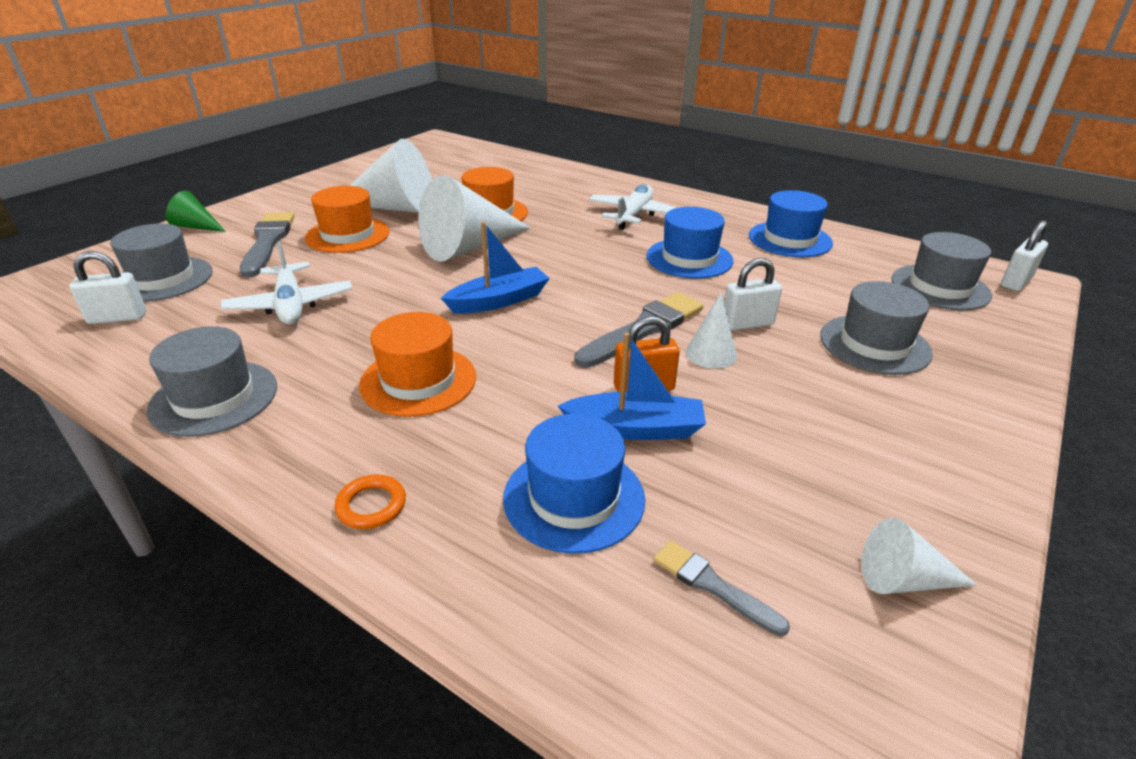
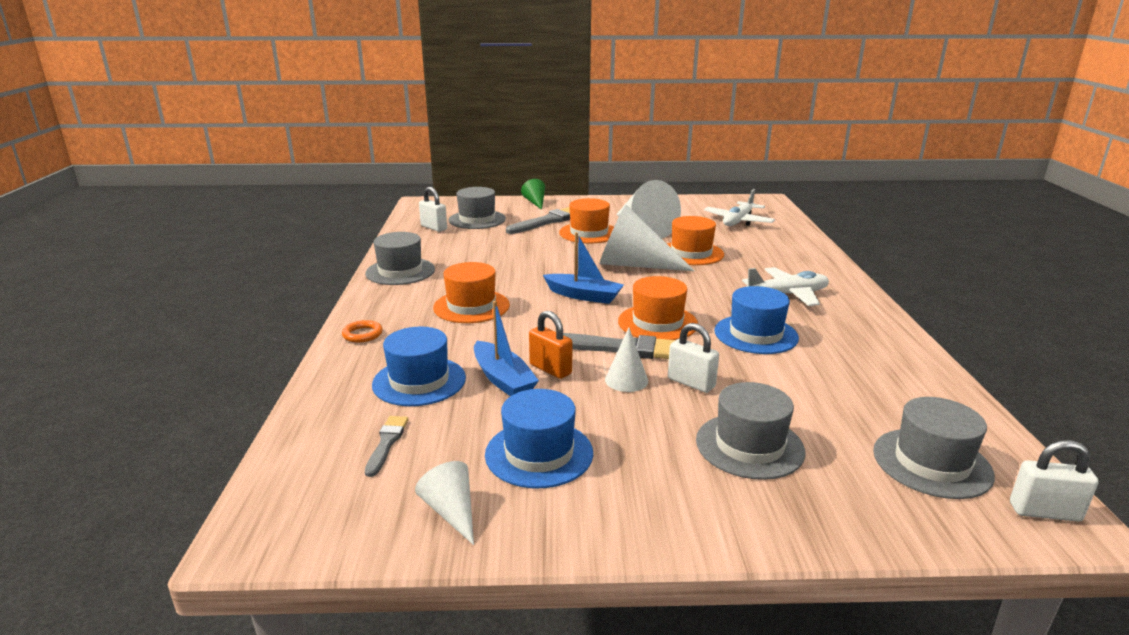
camera: 55 degrees right, 10 degrees down
(290, 305) = (496, 252): white plane -> white plane (738, 221)
(613, 289) = (657, 323): none -> orange hat
(790, 239) = (879, 365): blue hat -> blue hat (539, 453)

